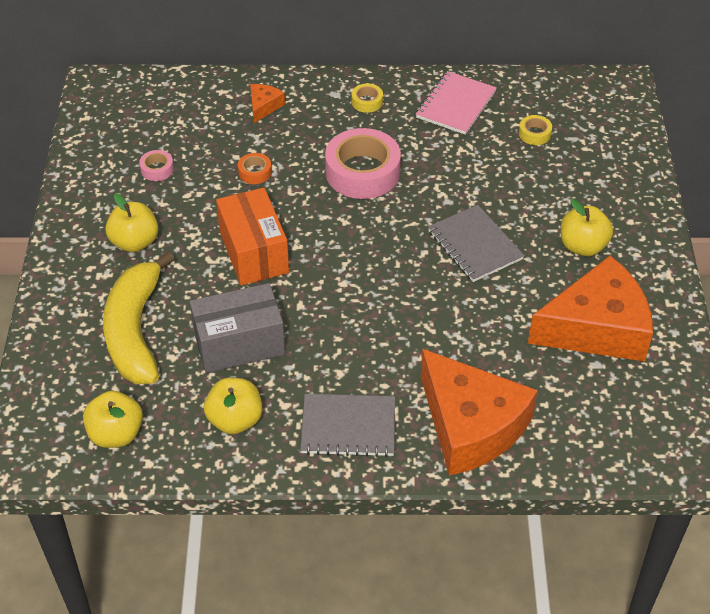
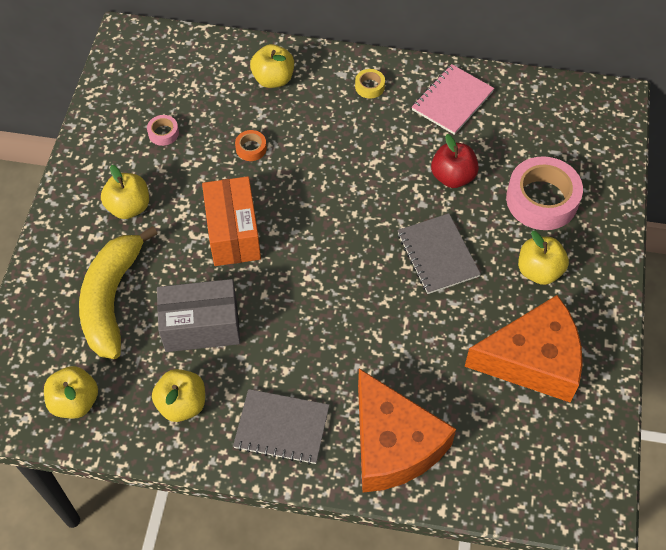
camera: 10 degrees right, 10 degrees up
(264, 106) = (273, 79): orange cheese -> yellow apple
(362, 172) = (350, 162): pink tape -> pink tape (542, 200)
(473, 173) = (453, 177): none -> red apple
(534, 134) = (520, 142): yellow tape -> none

